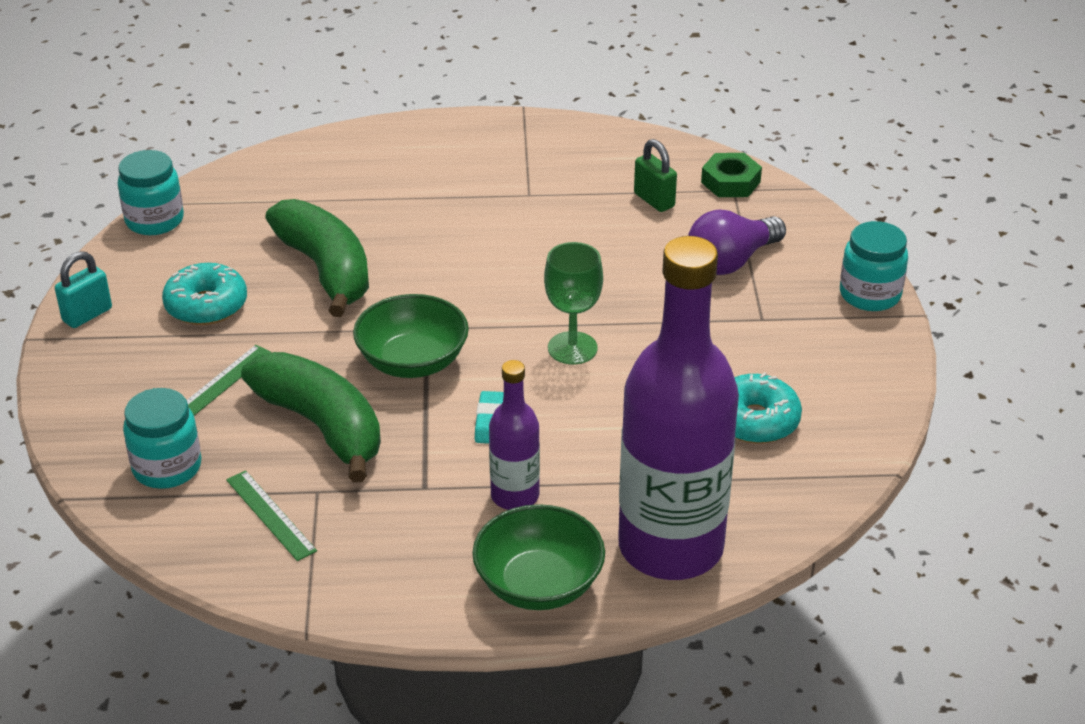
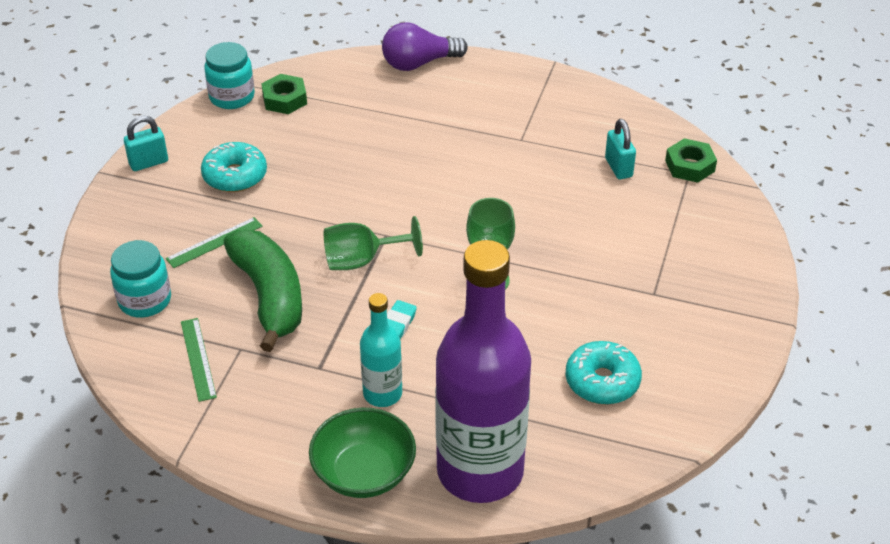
camera: 20 degrees right, 5 degrees up
(223, 210) = (284, 99): none -> green nut
(326, 270) = (335, 167): green banana -> none
(412, 361) = (362, 260): green bowl -> green goblet
(515, 496) = (382, 394): purple bottle -> turquoise bottle
(654, 200) = (618, 167): green padlock -> turquoise padlock
(731, 261) = (654, 236): purple light bulb -> purple light bulb (419, 63)
(870, 295) = (755, 295): turquoise jar -> none

